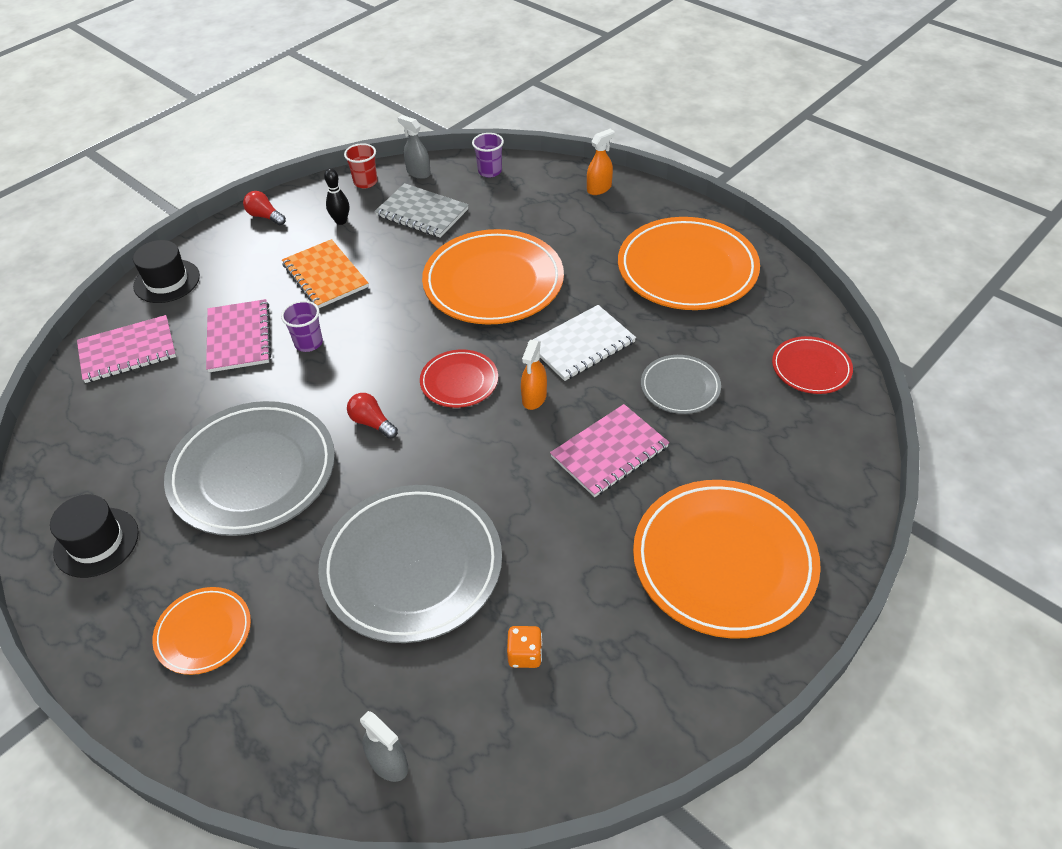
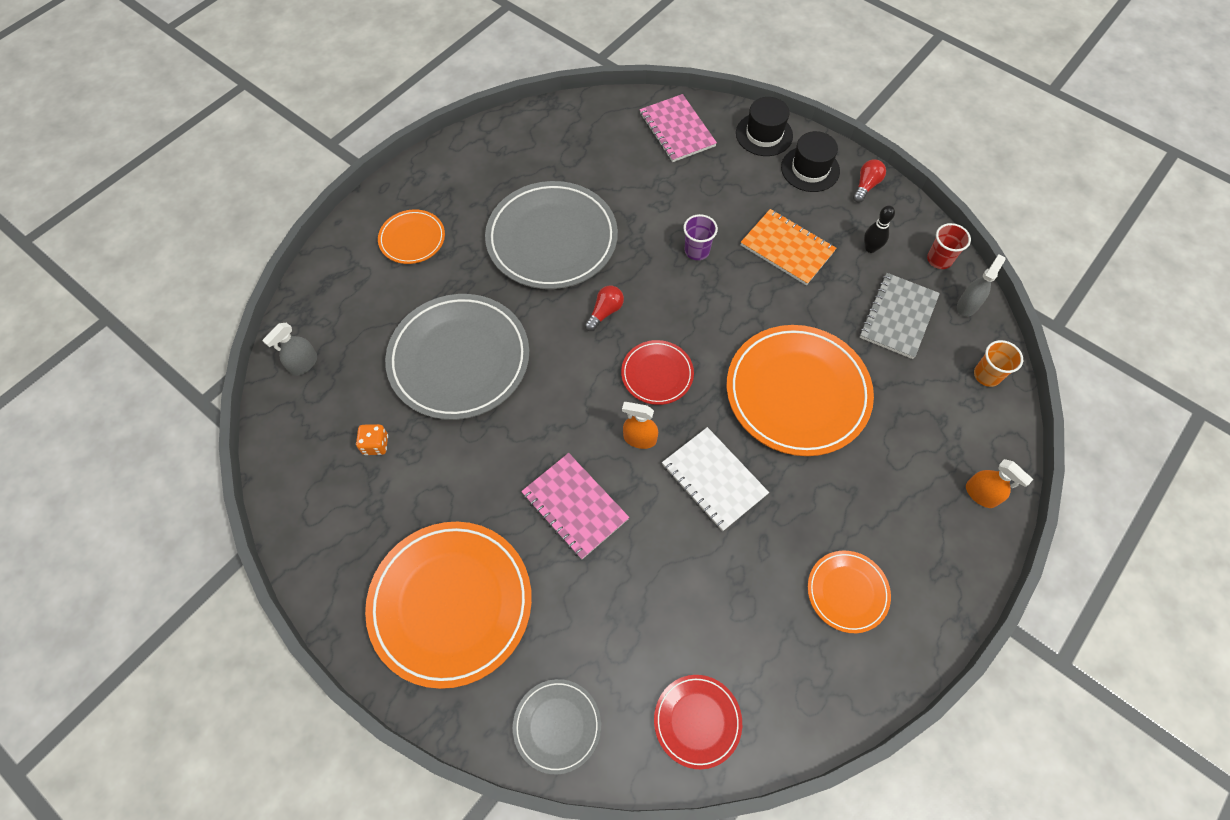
camera: 85 degrees right, 15 degrees up
(96, 542) = (490, 161): black hat -> black hat (810, 169)
(239, 337) = (699, 199): pink notebook -> none
(325, 276) = (787, 248): orange notebook -> orange notebook turned 75 degrees clockwise
(490, 171) = (987, 375): purple cup -> orange cup
(680, 387) = (660, 575): grey plate -> grey plate (557, 726)
(687, 269) = (847, 592): orange plate -> orange plate, size x0.51

